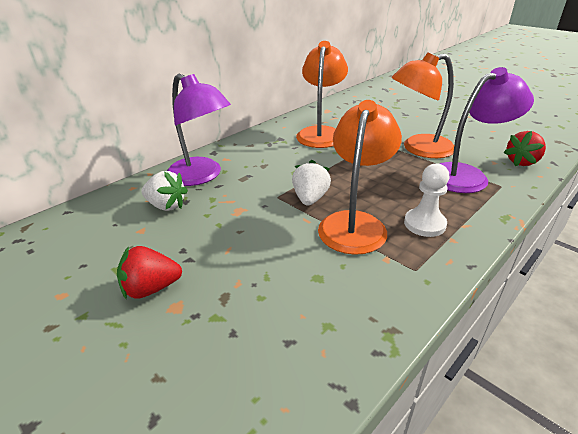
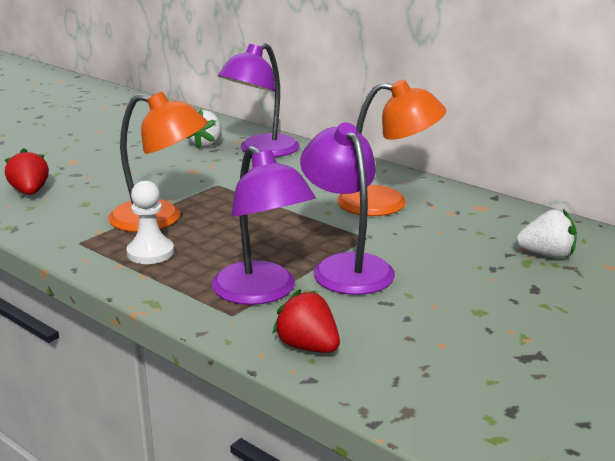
camera: 85 degrees right, 10 degrees down
(151, 288) = (94, 152): red strawberry -> red strawberry (30, 192)
(310, 198) = (211, 199): white strawberry -> white strawberry (547, 255)
(418, 149) = (346, 267): orange lamp -> purple lamp

